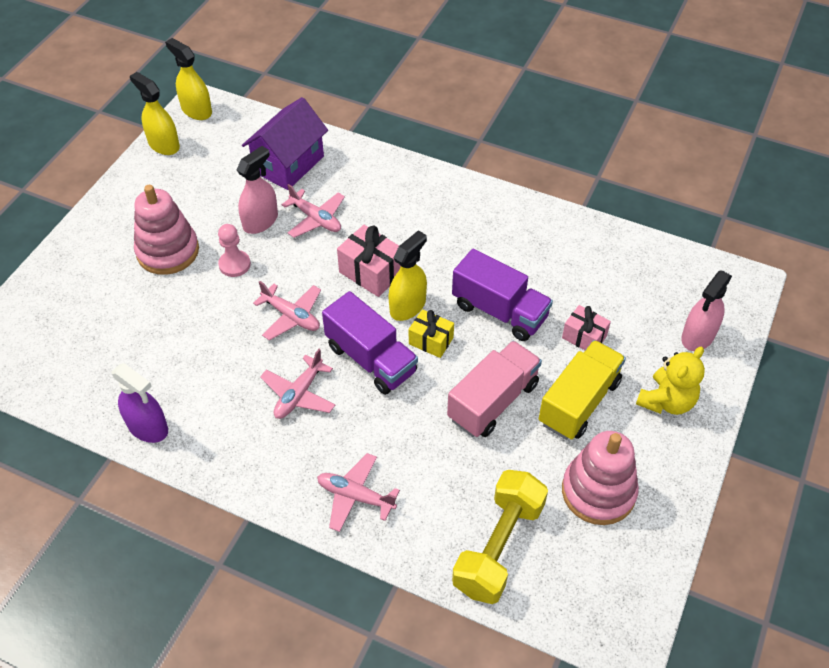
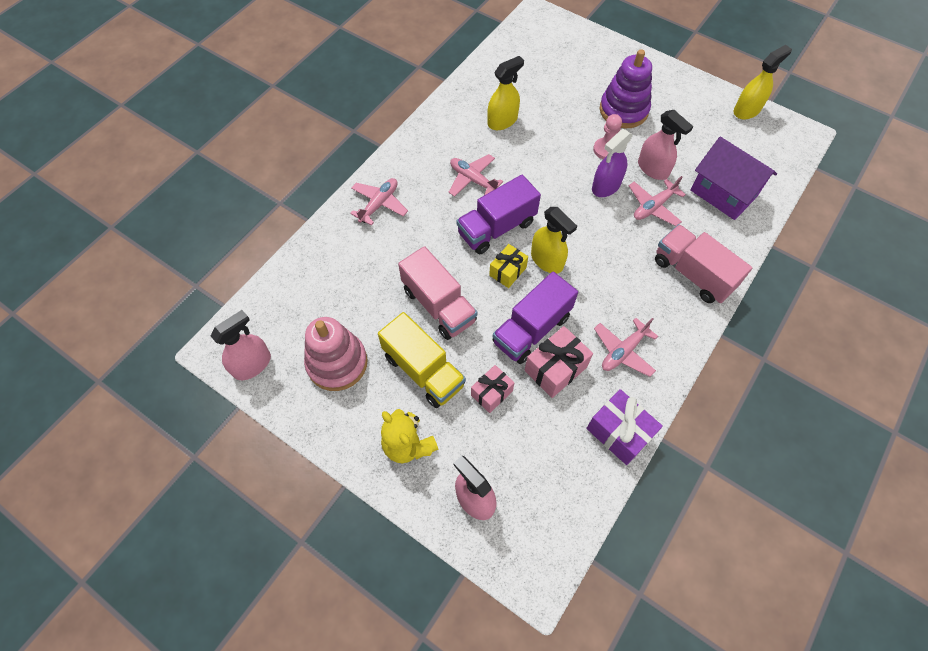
camera: 100 degrees right, 10 degrees up
(148, 427) = (463, 97): purple spray bottle -> purple spray bottle (606, 186)
(168, 251) = (623, 110): pink stacking toy -> purple stacking toy
(196, 110) = (793, 133): yellow spray bottle -> yellow spray bottle (502, 121)
(291, 316) = (547, 181): pink plane -> pink plane (623, 351)
(371, 272) = (588, 239): pink gift -> pink gift (555, 369)
(398, 187) = (693, 274): none -> pink truck
(498, 546) = (314, 284): yellow dumbbell -> none
(590, 235) = (619, 432): none -> purple gift
(631, 589) = (252, 364): none -> pink spray bottle

